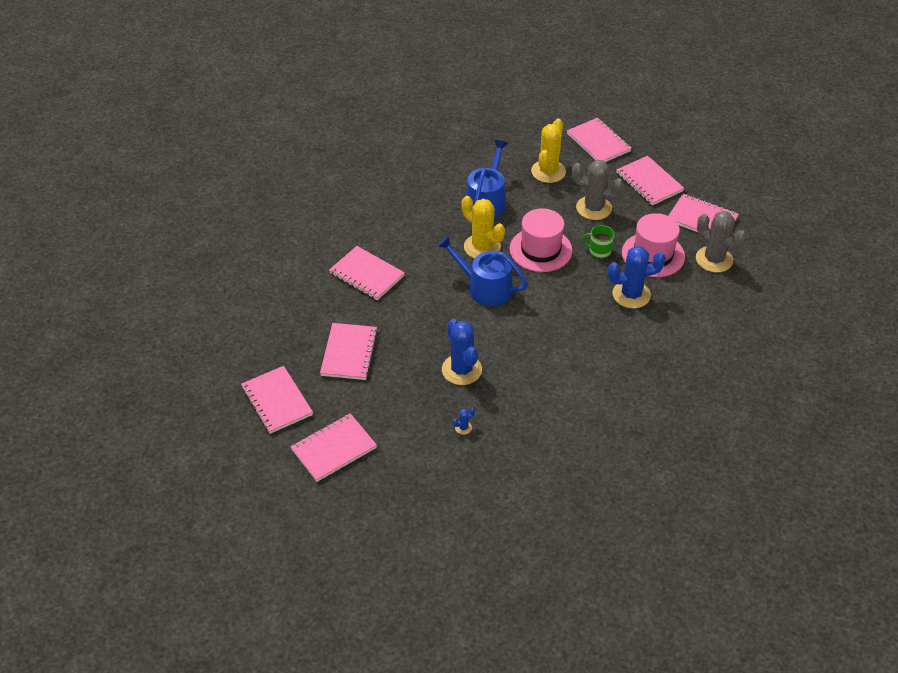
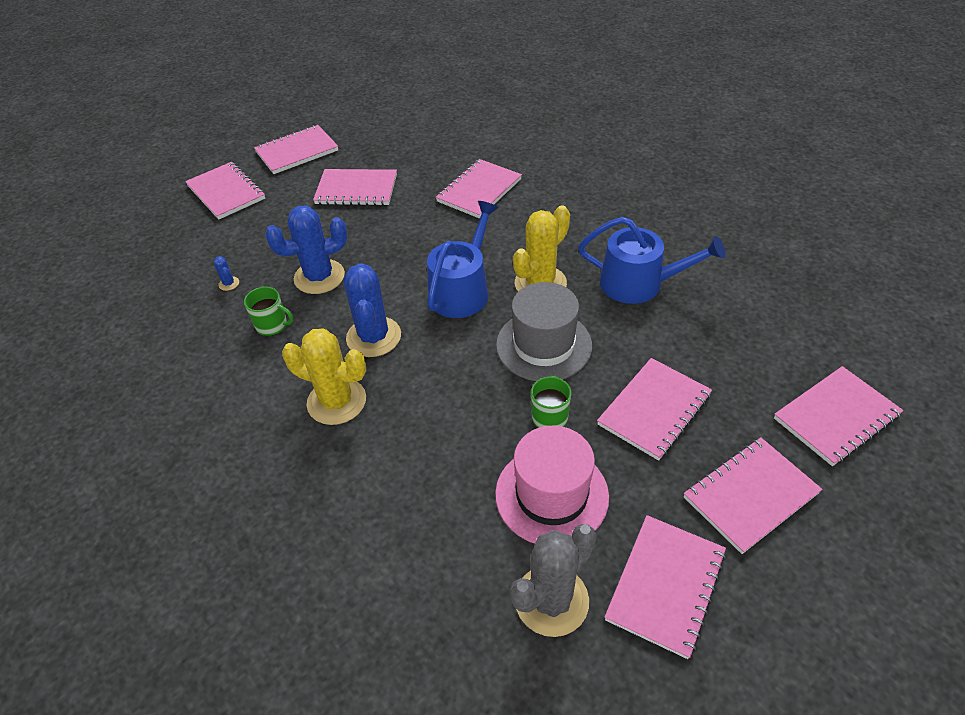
camera: 90 degrees right, 0 degrees up
(513, 393) = (272, 325): none -> green mug
(540, 250) = (544, 345): pink hat -> grey hat
(548, 171) = (729, 350): yellow cactus -> yellow cactus (336, 401)
(593, 208) = (654, 410): grey cactus -> pink notebook
(631, 294) = (453, 459): blue cactus -> blue cactus (374, 337)

